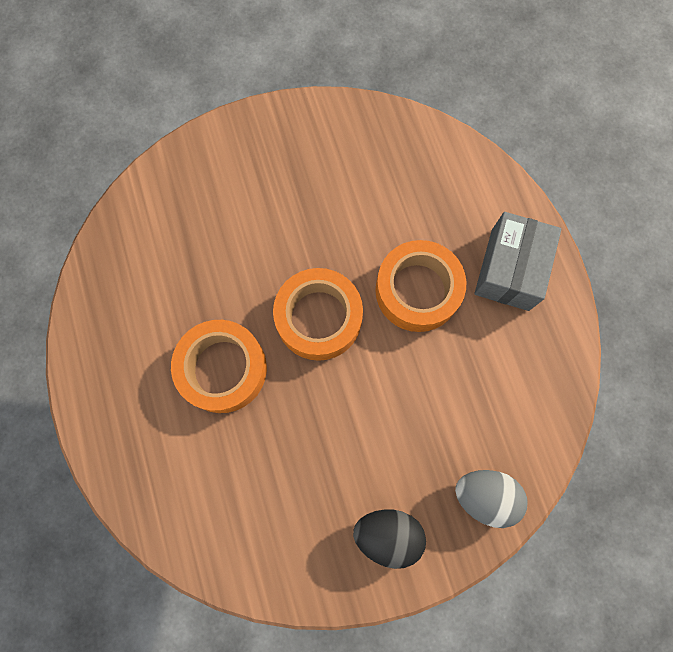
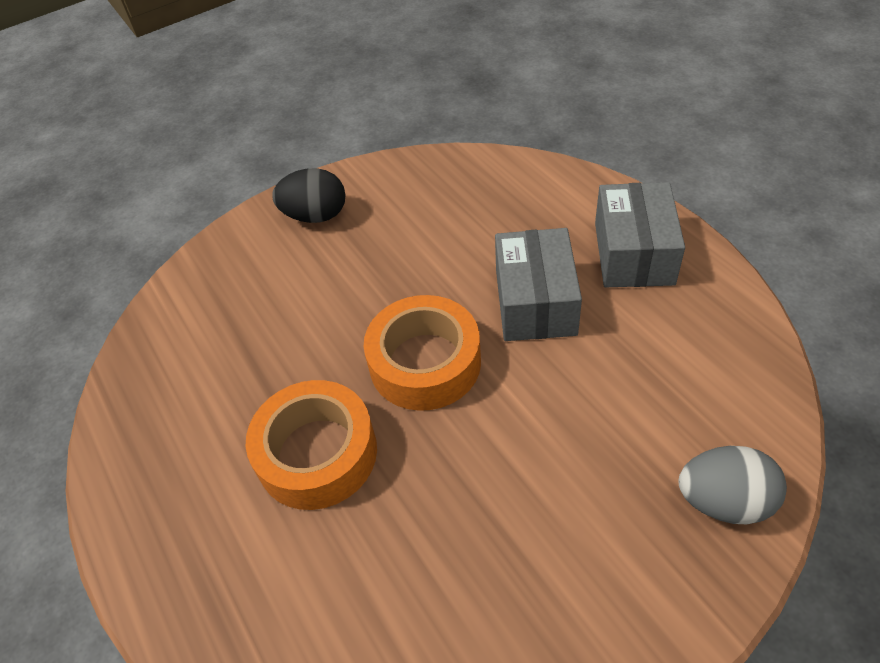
camera: 10 degrees left, 25 degrees down
(387, 534) = (614, 593): black egg -> black egg (315, 216)
(417, 290) = (535, 302): orange tape -> grey box

